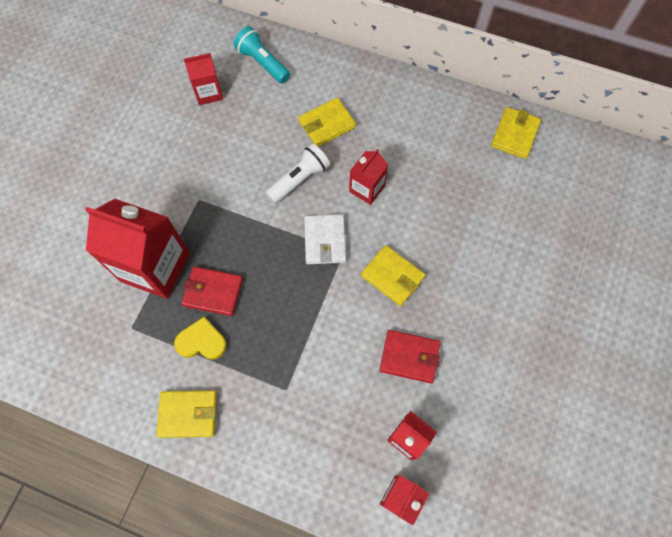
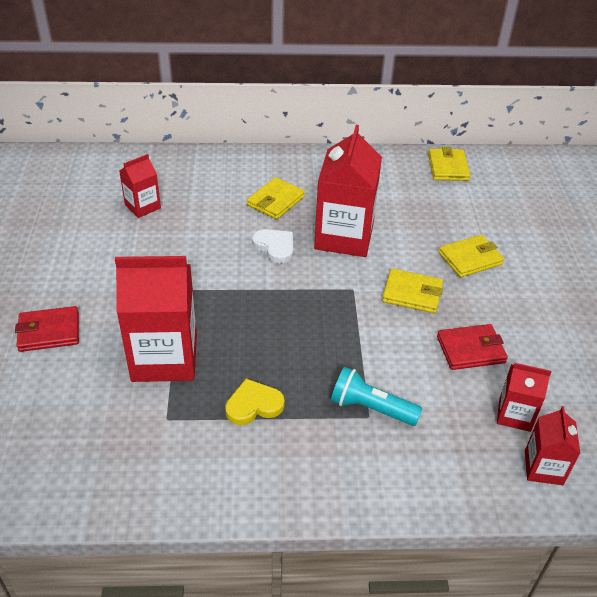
camera: 25 degrees left, 25 degrees down
(188, 414) = (277, 475): yellow wallet -> yellow wallet (470, 258)
(213, 292) = (241, 360): red wallet -> red wallet (49, 332)
(263, 63) = (185, 173): turquoise flashlight -> turquoise flashlight (371, 408)
(299, 179) = (275, 247): white flashlight -> white heart
(325, 241) = (330, 285): white wallet -> none
(366, 189) = (344, 237): red carton -> red carton, size x1.92

